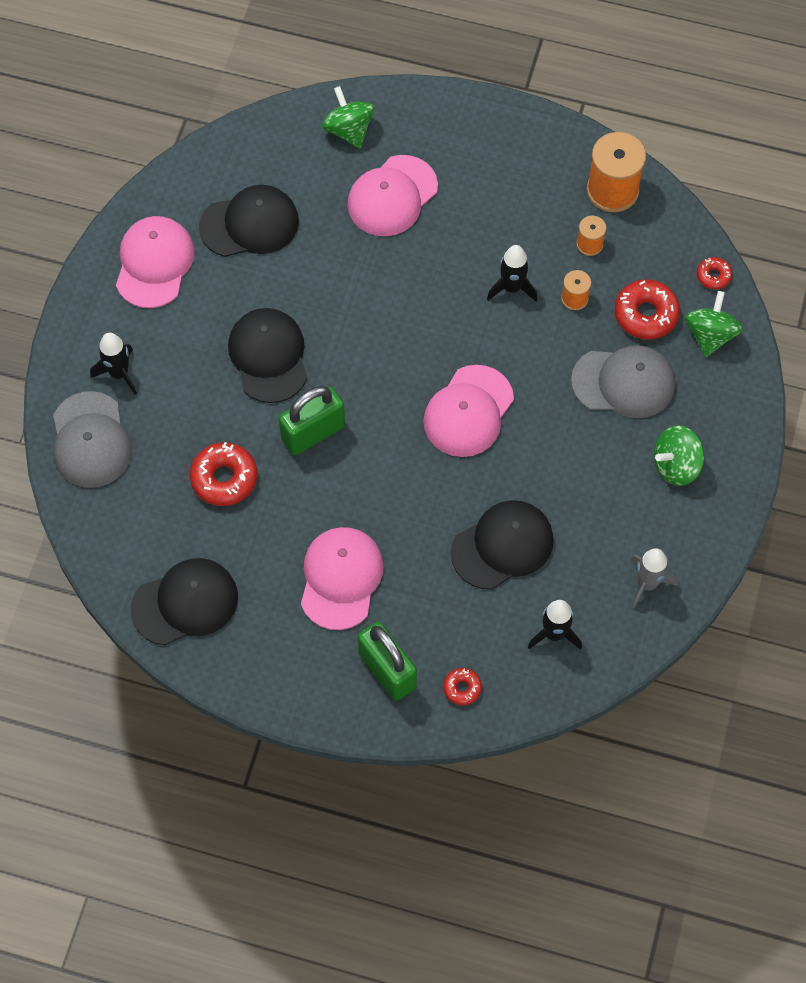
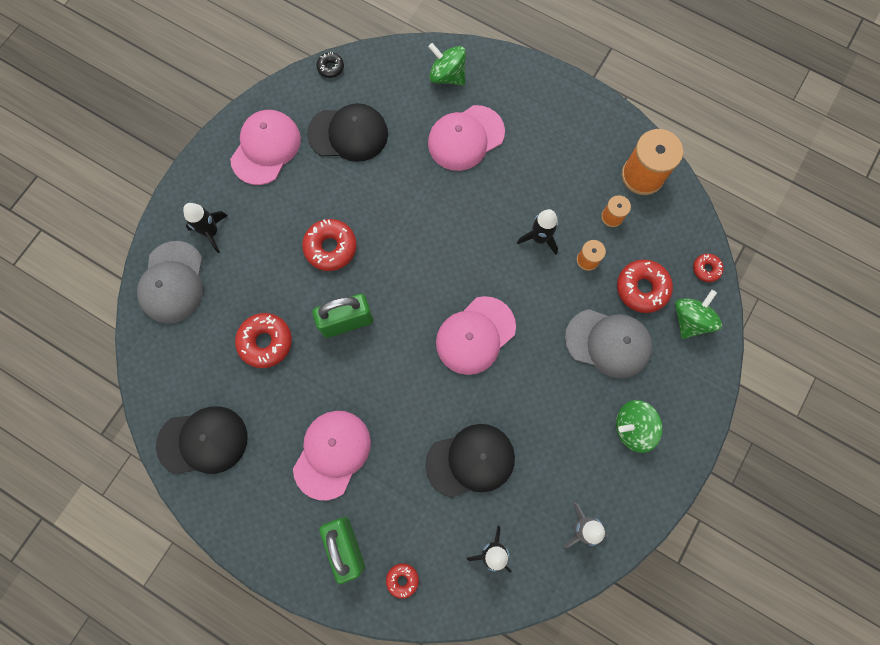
camera: 15 degrees right, 10 degrees up
(204, 153) = (330, 67): none -> black donut
(268, 356) = (330, 247): black cap -> red donut
(349, 130) = (447, 76): green spinning top -> green spinning top turned 45 degrees counterclockwise

